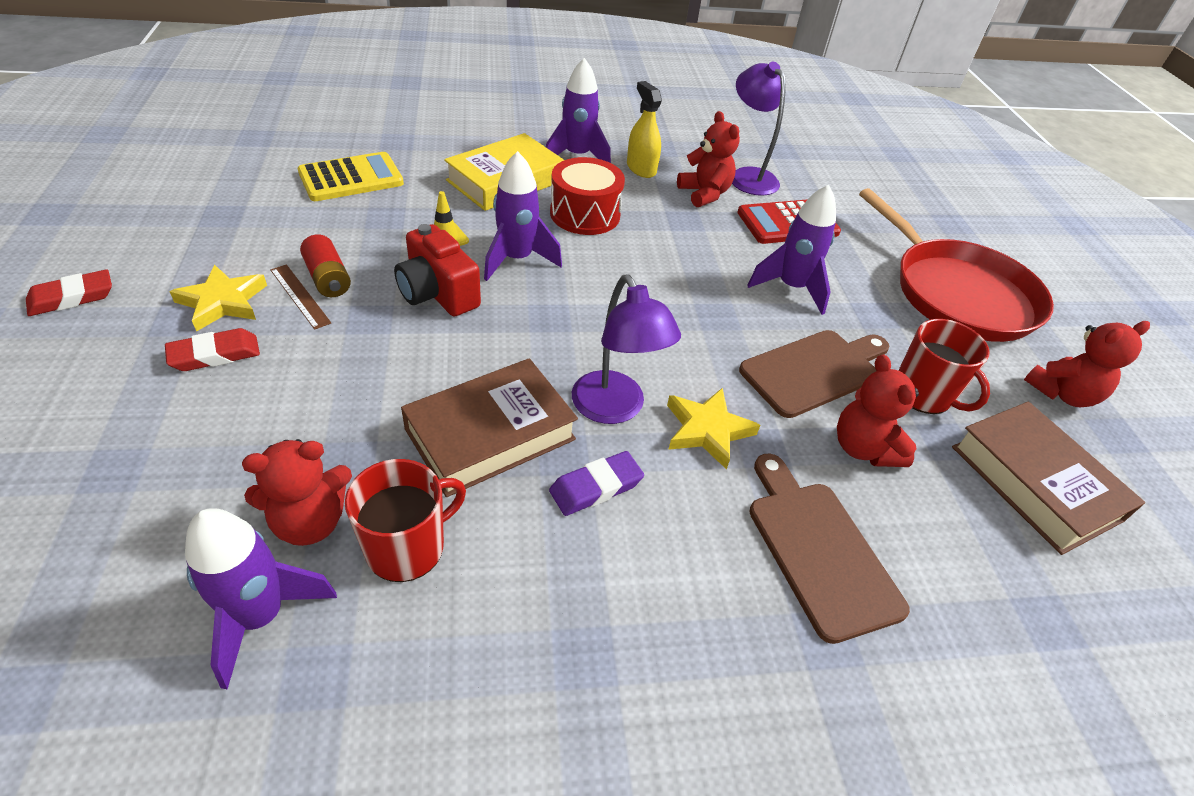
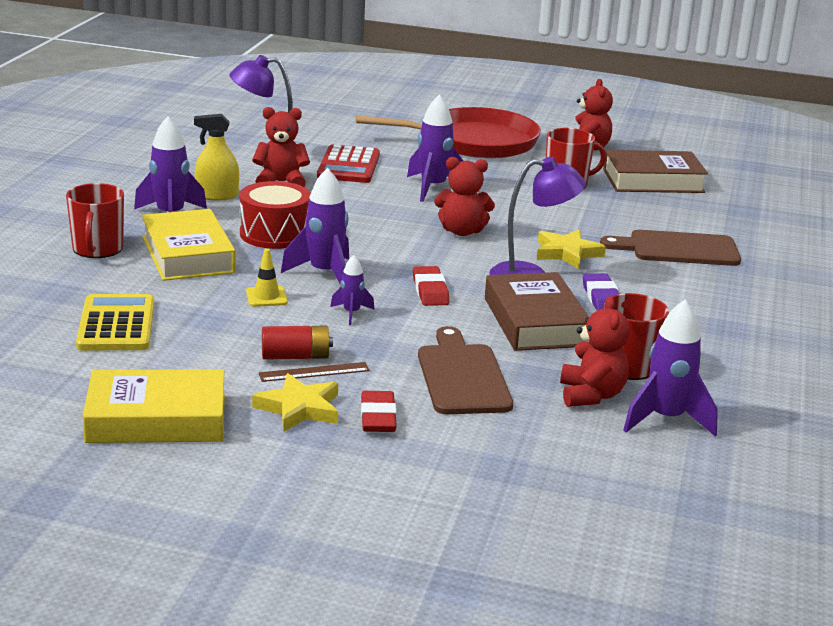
camera: 65 degrees left, 20 degrees down
(72, 297) = (237, 484): red eraser -> red eraser (430, 291)
(187, 232) = (156, 418): none -> yellow book
(438, 293) = (351, 313): red camera -> purple rocket
(486, 140) = (97, 249): none -> red mug
(814, 371) = (527, 207): brown cutting board -> brown cutting board (462, 376)
(863, 448) = (605, 214): red teddy bear -> red teddy bear (462, 231)

